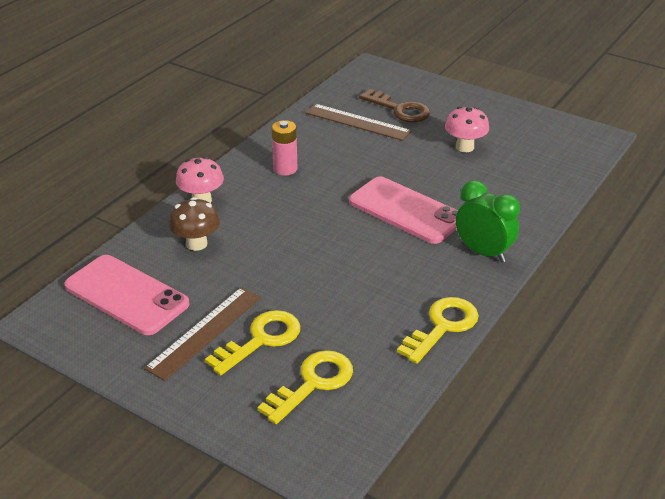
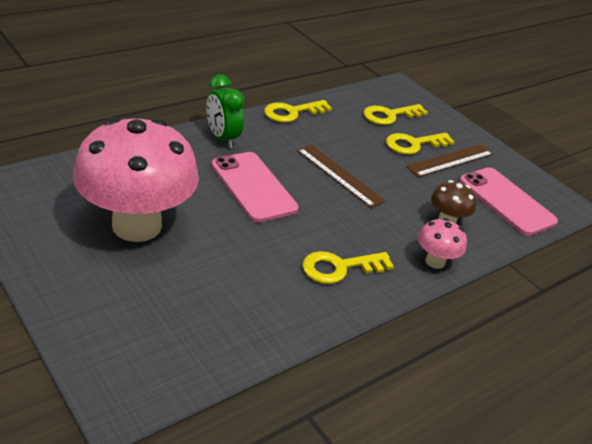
camera: 165 degrees left, 0 degrees up
(285, 169) = (339, 268): pink battery -> yellow key
(357, 122) = (221, 302): brown ruler -> brown ruler (339, 175)
(400, 110) = (155, 302): brown key -> none
(465, 147) = (137, 225): pink mushroom -> pink mushroom, size x2.35

